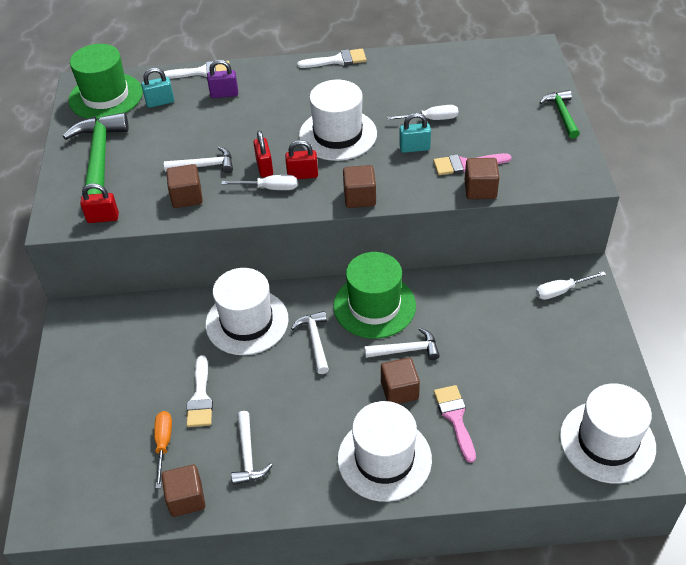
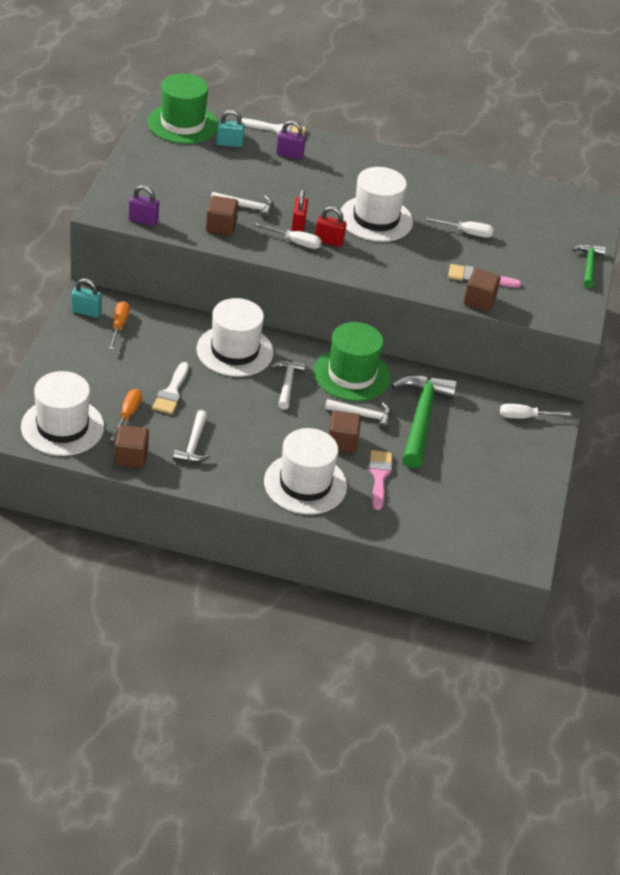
camera: 10 degrees right, 5 degrees down
(99, 159) = (157, 173): green hammer -> green hammer (421, 418)
(103, 218) = (143, 220): red padlock -> purple padlock
(117, 336) = (119, 326): none -> orange screwdriver
(337, 60) = (406, 157): white brush -> none
(359, 197) = (370, 273): brown cube -> none
(414, 148) = (439, 251): turquoise padlock -> turquoise padlock (86, 312)
(607, 441) = (499, 534): white hat -> white hat (62, 427)

